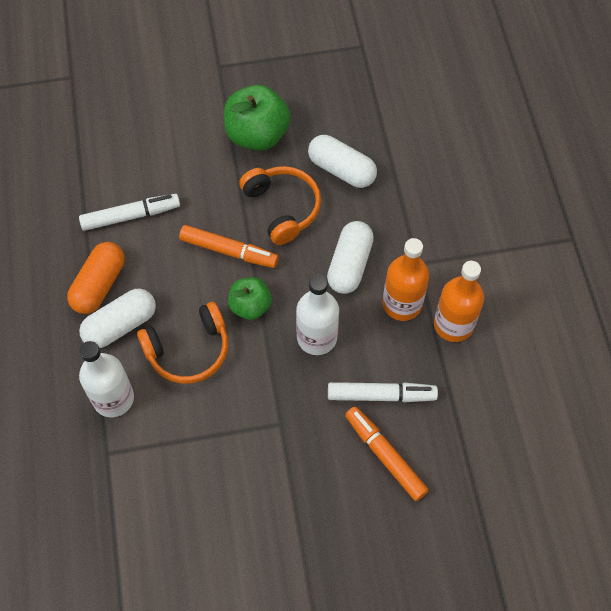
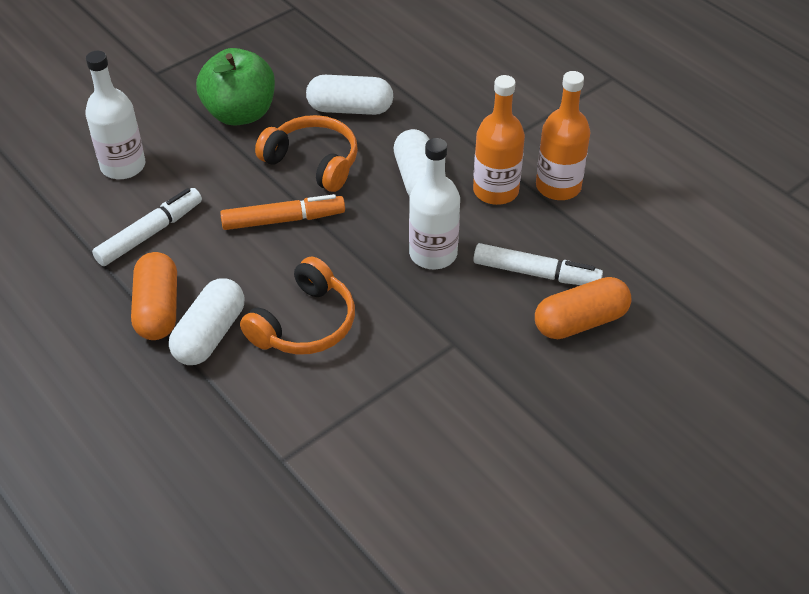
camera: 30 degrees left, 15 degrees down
(113, 398) = (251, 405): white bottle -> white bottle (123, 166)
(250, 306) = (342, 257): green apple -> none
(381, 395) = (536, 273): white marker -> white marker turned 45 degrees clockwise
(385, 455) = (580, 322): orange marker -> orange capsule

